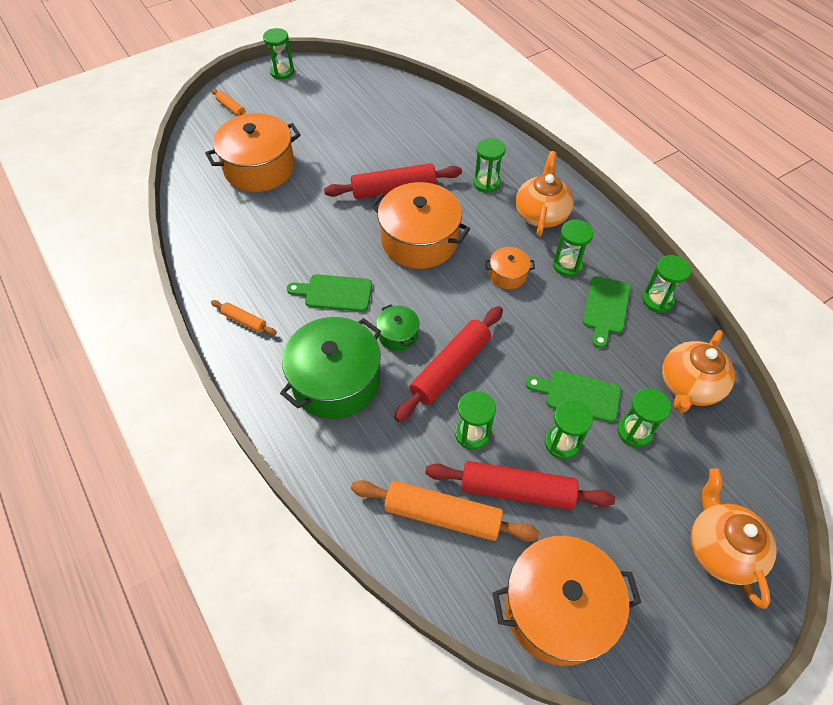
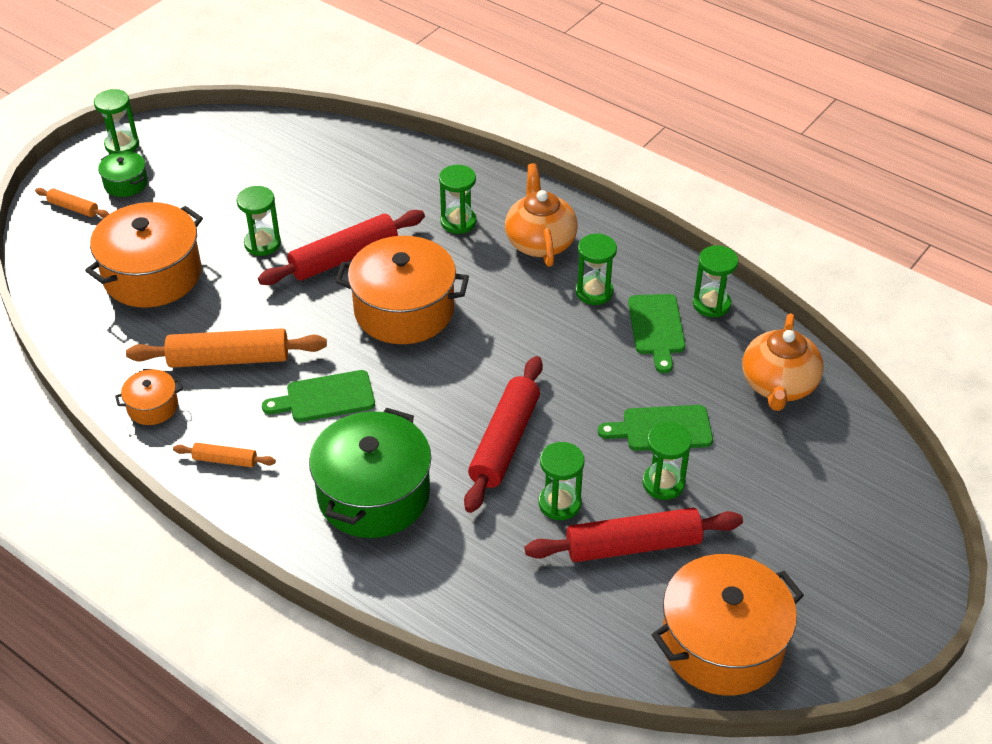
camera: 20 degrees left, 10 degrees down
(398, 334) = (426, 423): green pot -> green pot (126, 183)
(442, 515) = (562, 595): orange rolling pin -> orange rolling pin (229, 359)
(507, 275) = (528, 321): orange pot -> orange pot (152, 406)
(634, 431) = (737, 448): green hourglass -> green hourglass (262, 243)
(720, 548) = (867, 535): orange teapot -> none

